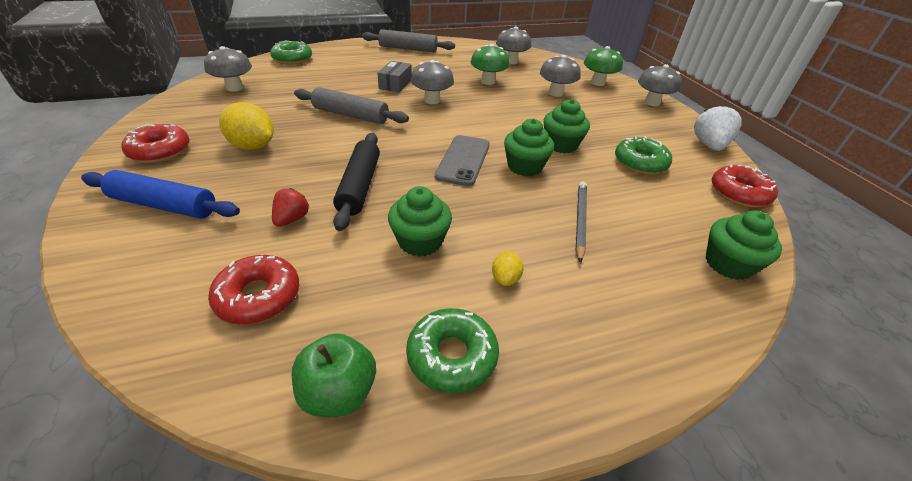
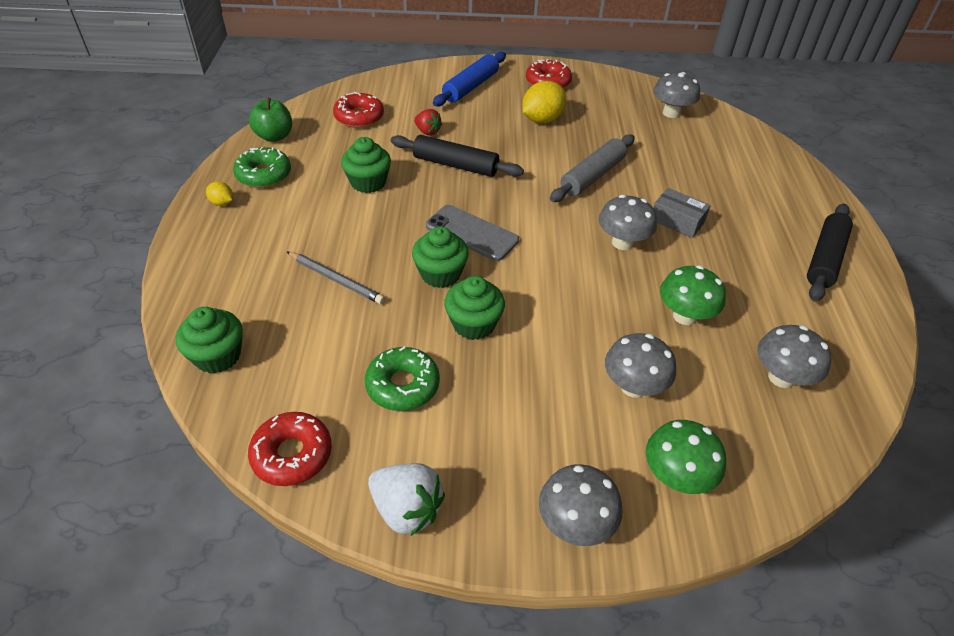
camera: 110 degrees right, 5 degrees up
(292, 59) = (761, 151): green donut -> none
(408, 49) = (825, 259): grey rolling pin -> black rolling pin
(505, 278) = (303, 212): yellow lemon -> yellow lemon (222, 203)

